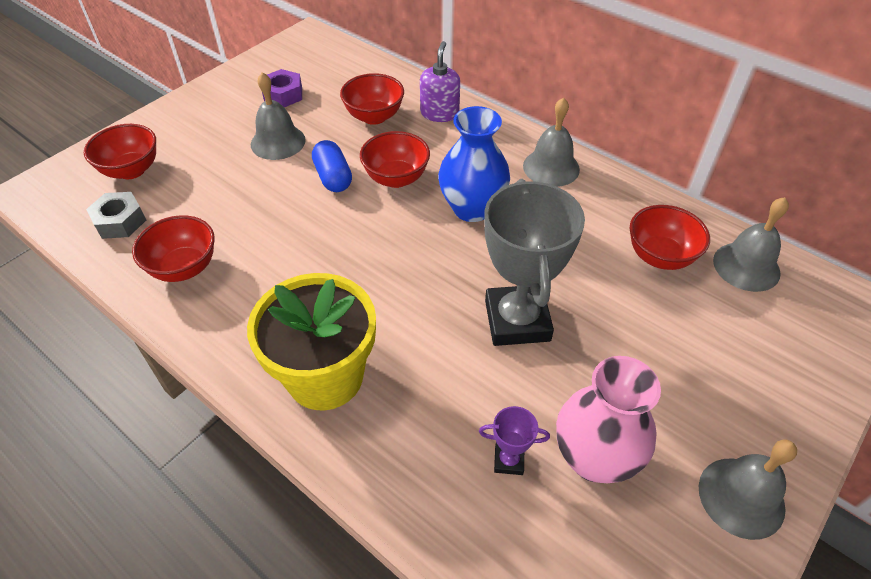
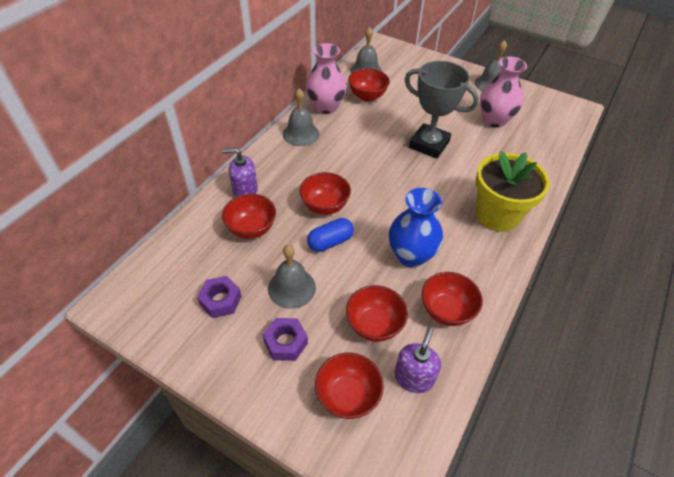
camera: 100 degrees left, 0 degrees up
(120, 221) = (414, 377): grey nut -> purple soap dispenser
(198, 200) = (374, 325): none -> red bowl
(213, 134) = (285, 342): none -> purple nut
(472, 208) = (347, 166): blue vase -> blue vase (411, 255)
(508, 460) = (509, 144): purple trophy -> none
(517, 320) = (429, 144): grey trophy -> grey trophy turned 45 degrees clockwise
(622, 200) = (326, 107): none -> pink vase

